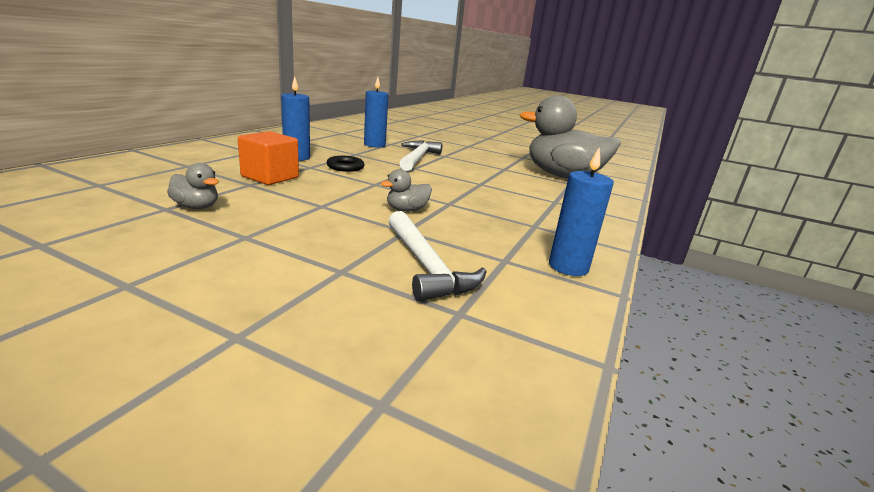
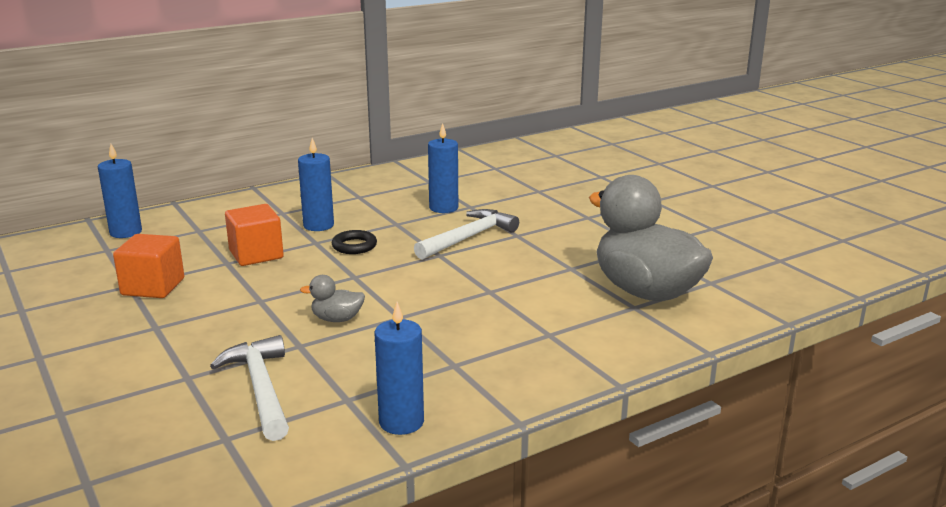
camera: 35 degrees right, 0 degrees up
(105, 171) = (126, 232): none -> blue candle
(196, 207) = (153, 287): grey duck -> orange cube
(425, 266) = (261, 388): white hammer -> white hammer turned 150 degrees clockwise

